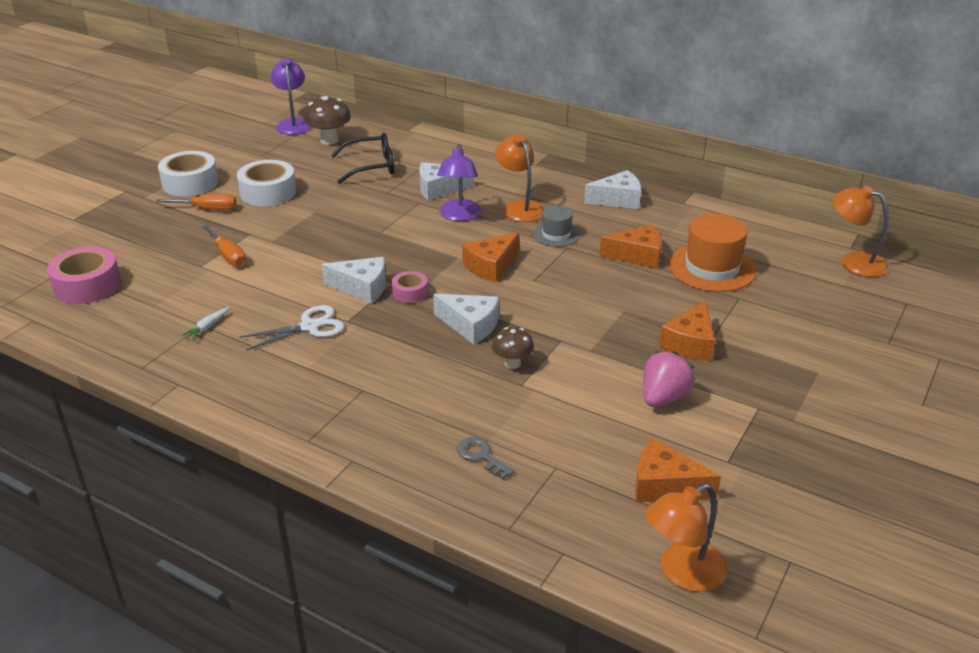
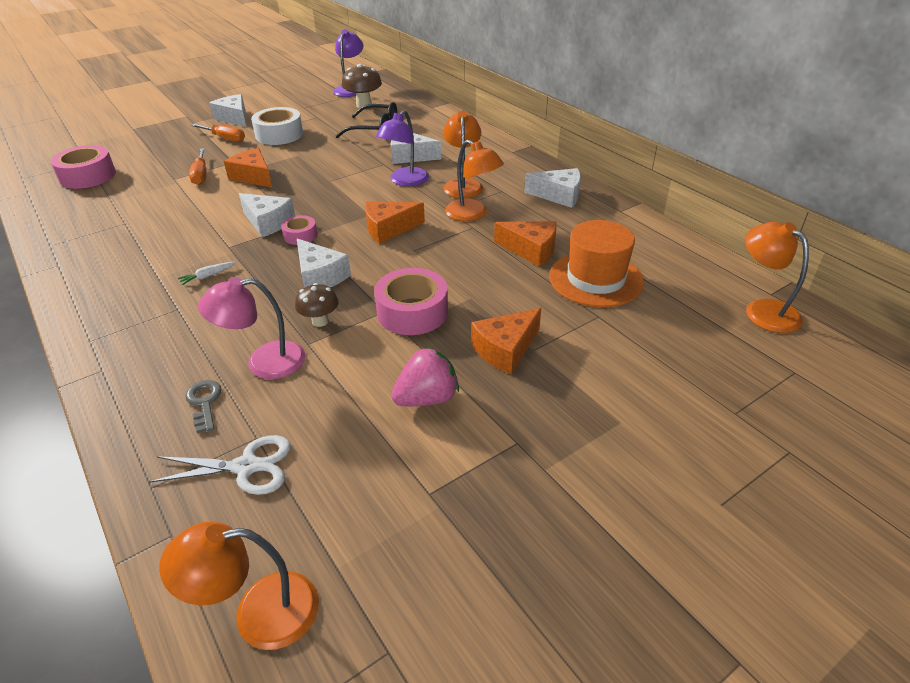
camera: 25 degrees right, 5 degrees up
(190, 183) = (234, 118): white tape -> white cheese
(207, 327) = (127, 226): white carrot -> white carrot (208, 276)
(310, 326) = (196, 244): white scissors -> white scissors (247, 466)
(498, 410) = (264, 362): none -> pink lamp
(556, 234) = (472, 214): grey hat -> orange lamp
(586, 334) = (412, 312): none -> pink tape
(665, 486) = (339, 497): orange cheese -> orange cheese (253, 177)

